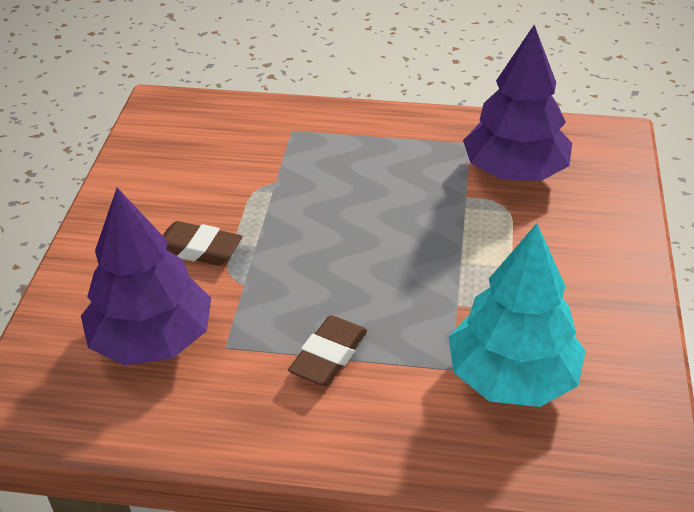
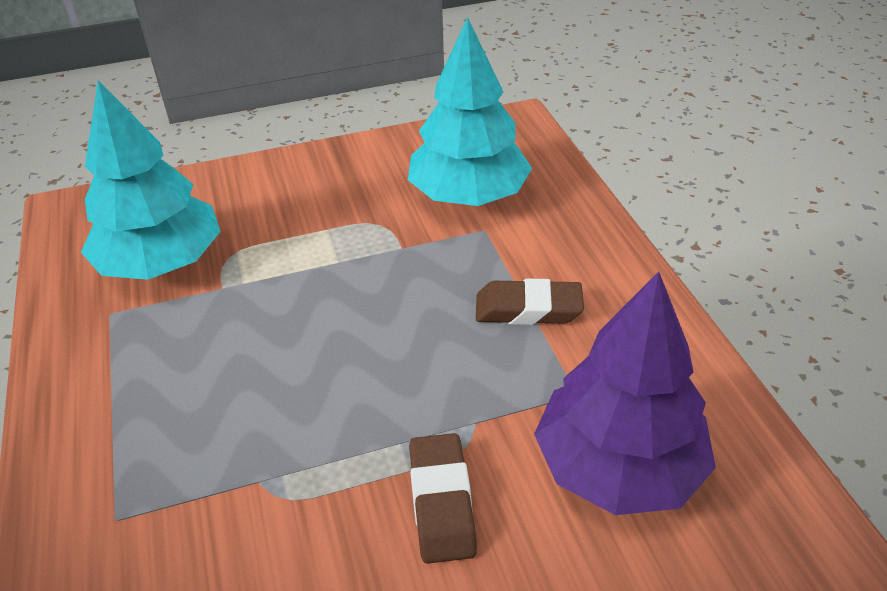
camera: 115 degrees left, 0 degrees up
(515, 171) = (161, 263): purple tree -> turquoise tree

